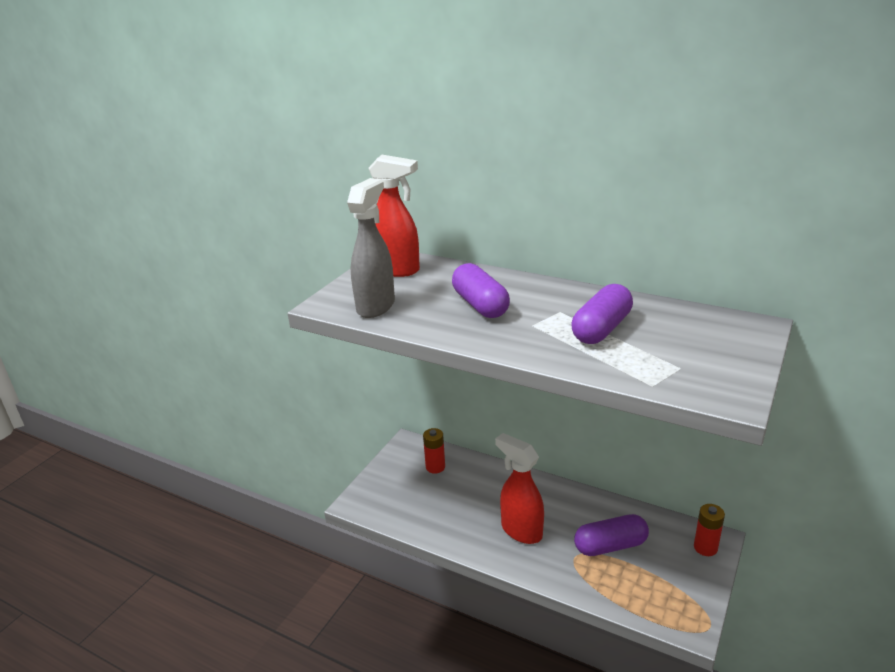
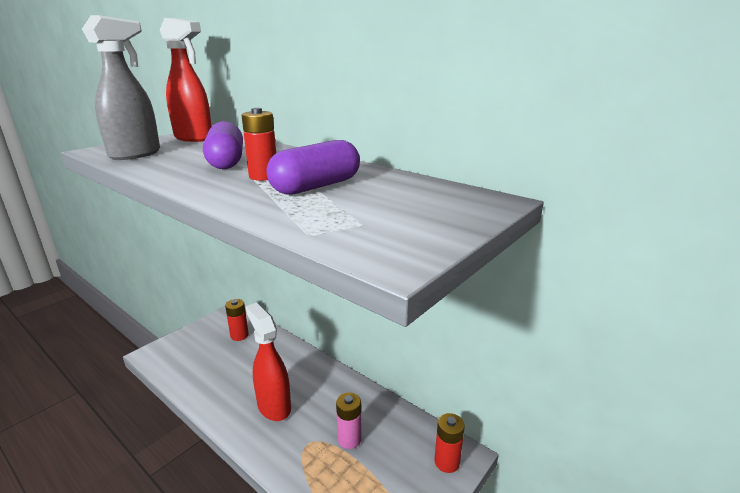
camera: 10 degrees right, 5 degrees down
(541, 322) = (263, 176): none -> red battery
(610, 546) = (349, 439): purple capsule -> pink battery

